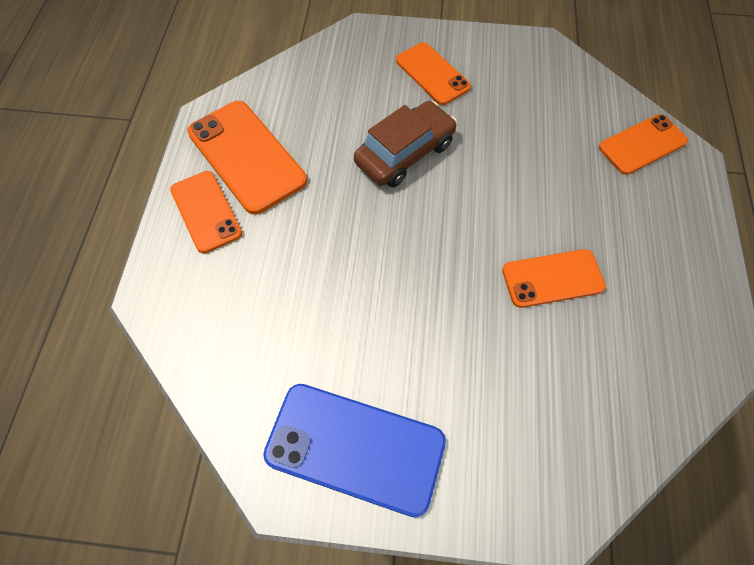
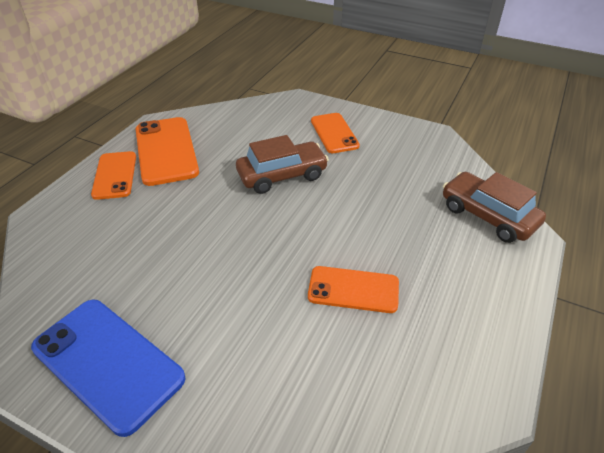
camera: 20 degrees right, 20 degrees down
(642, 144) = (487, 216): orange phone -> brown car

